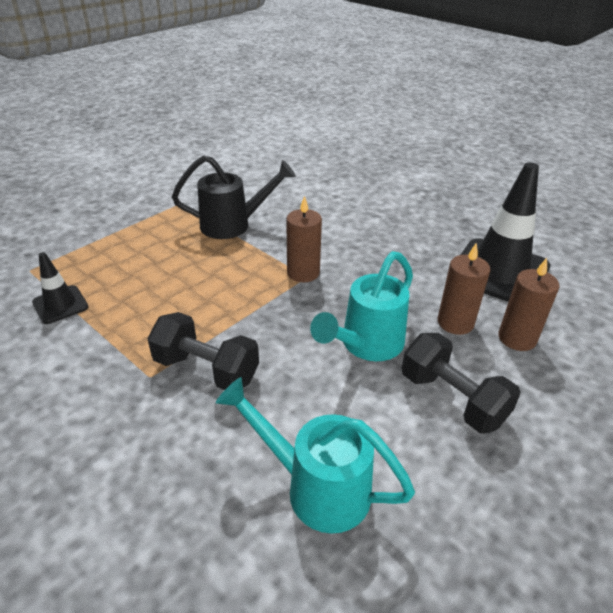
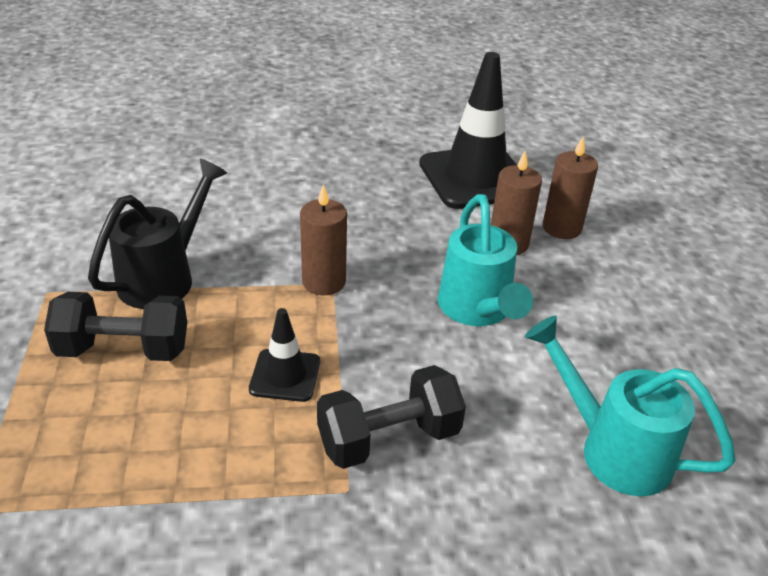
camera: 50 degrees left, 0 degrees up
(60, 305) = (106, 512): black traffic cone -> black traffic cone (285, 375)
(316, 487) = (613, 449): turquoise watering can -> turquoise watering can turned 60 degrees clockwise
(452, 399) = (591, 307): black dumbbell -> black dumbbell (124, 350)

